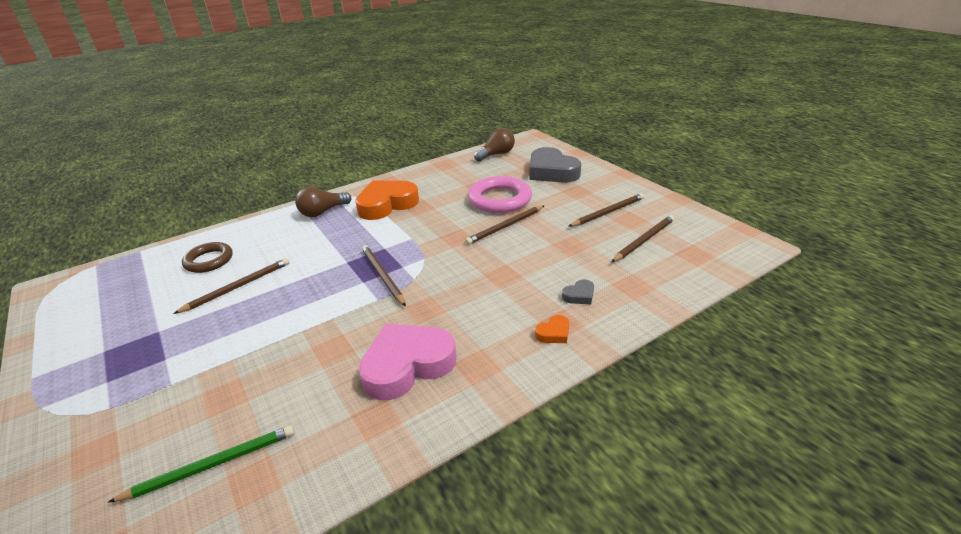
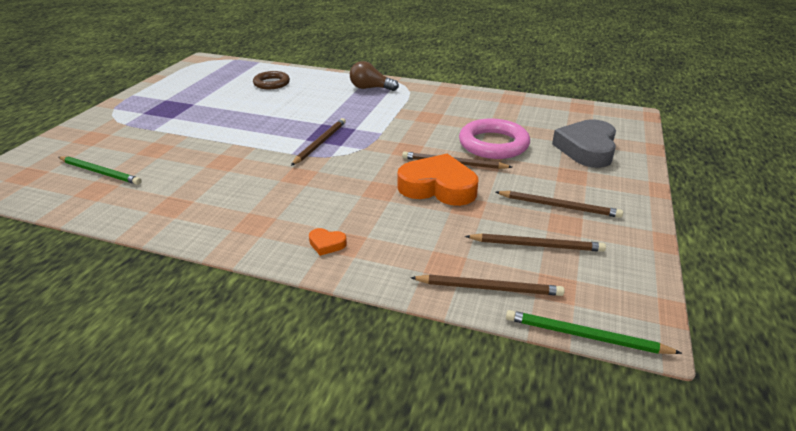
camera: 50 degrees right, 0 degrees up
(238, 287) = (255, 104): brown pencil -> brown pencil (489, 288)
(386, 204) = (413, 104): orange heart -> orange heart (438, 187)
(407, 365) = (231, 195): pink heart -> none
(496, 154) = (570, 112): brown light bulb -> none
(579, 295) = (394, 238): grey heart -> none
(748, 266) = (585, 336): none -> green pencil

